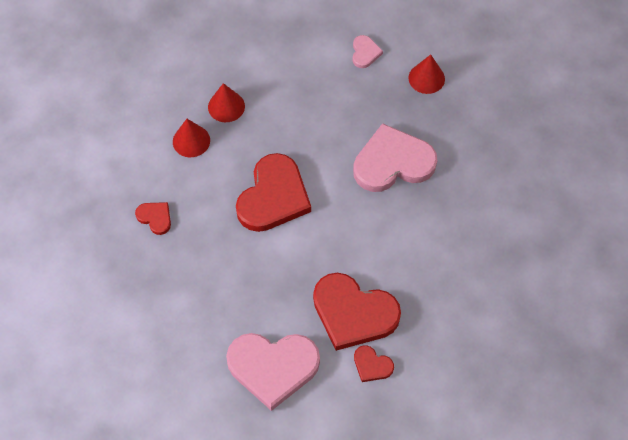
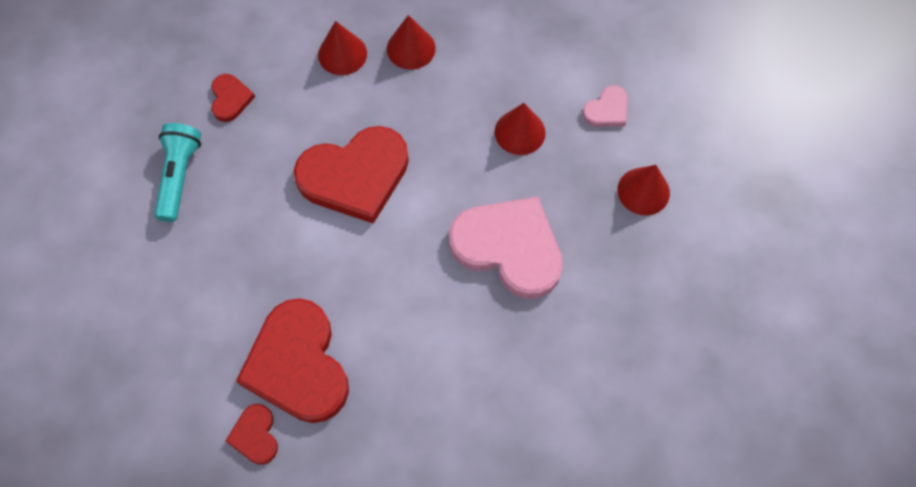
camera: 45 degrees right, 5 degrees up
(176, 282) = (180, 176): none -> turquoise flashlight
(273, 367) = (167, 343): pink heart -> none
(334, 101) = (520, 132): none -> red cone

